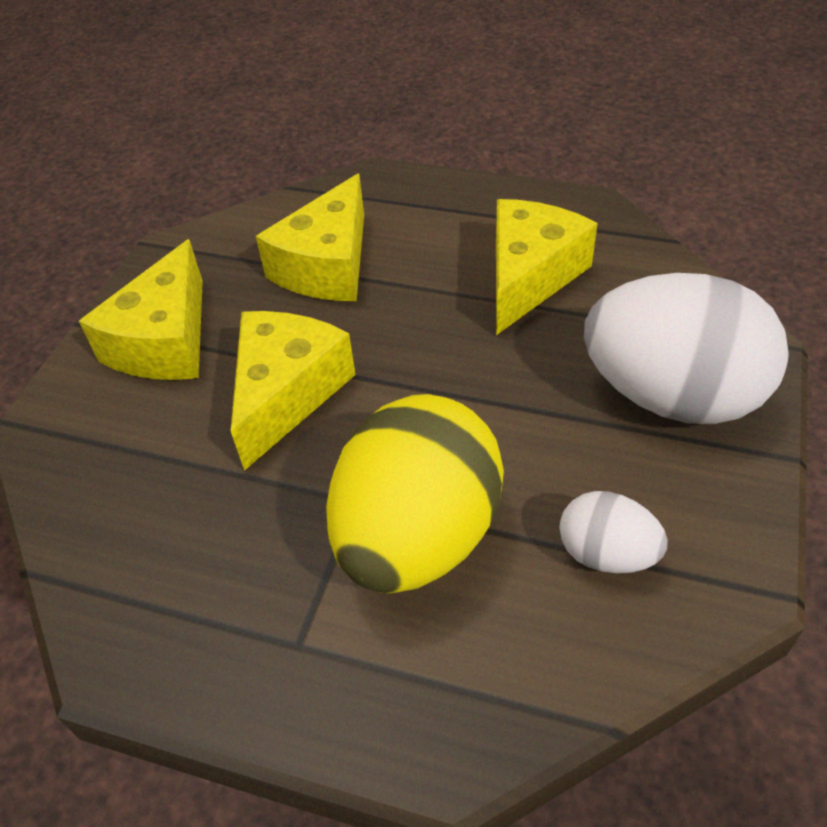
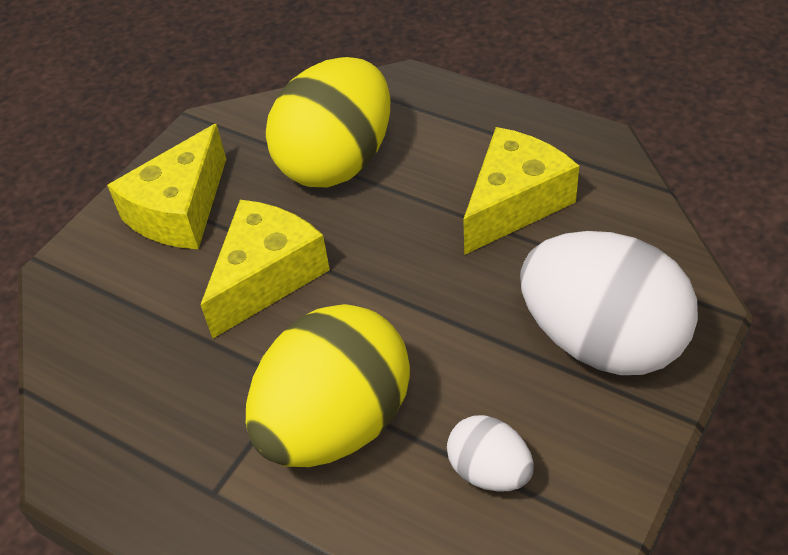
camera: 15 degrees right, 0 degrees up
(327, 265) = (337, 162): yellow cheese -> yellow egg

